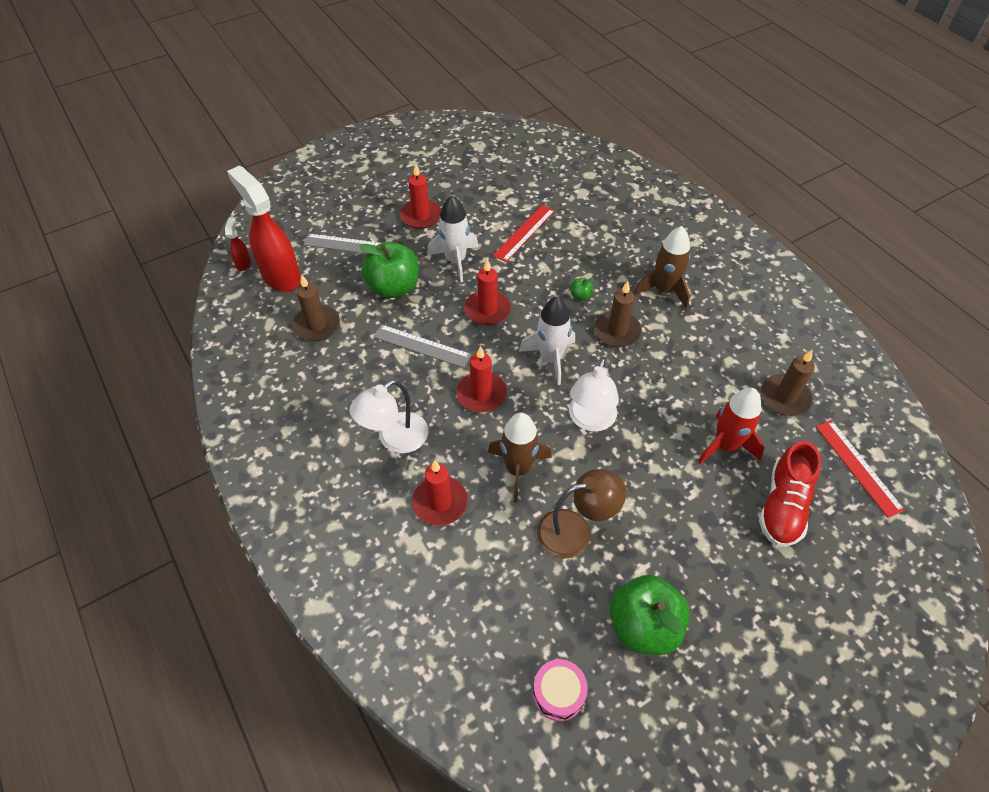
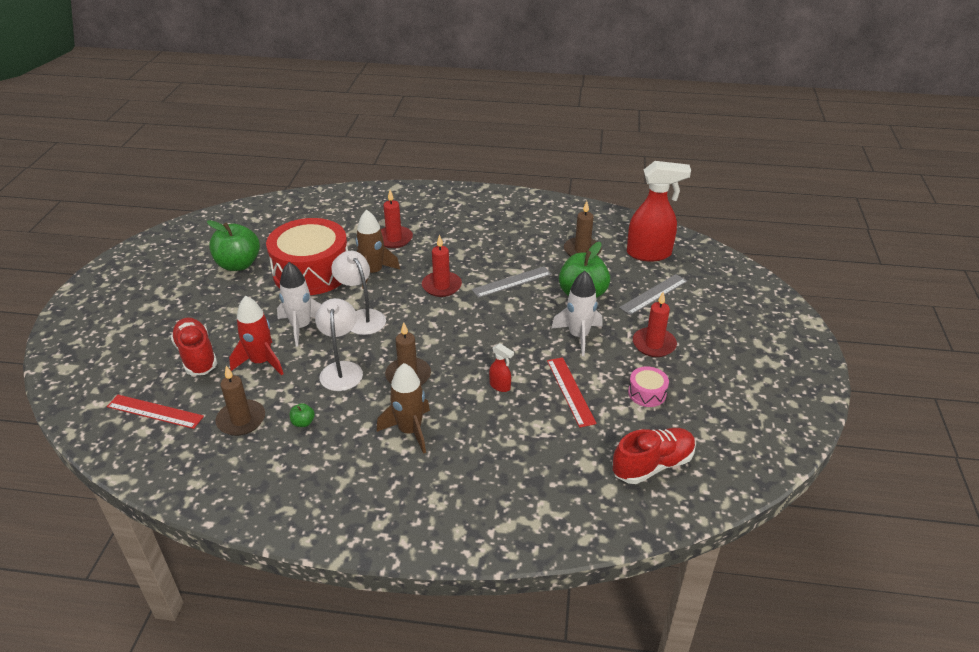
camera: 130 degrees right, 15 degrees down
(243, 263) = (680, 244): red spray bottle -> red spray bottle (500, 386)
(395, 439) = (454, 242): white lamp -> white lamp (342, 369)
(487, 310) = (508, 325): red candle -> none
(547, 166) = (652, 465): none -> red shoe
(550, 358) = (429, 329): white rocket -> white rocket (301, 327)
(558, 693) = (258, 227): pink drum -> pink drum (647, 393)
(575, 531) = (312, 271): brown lamp -> red drum
(580, 296) = (464, 379): green apple -> green apple (303, 423)

